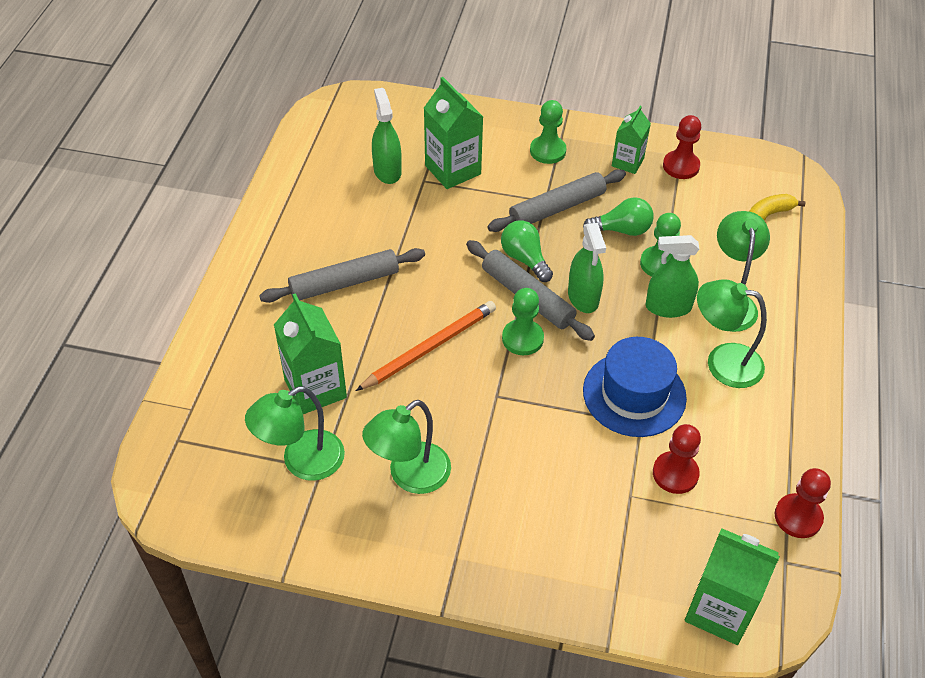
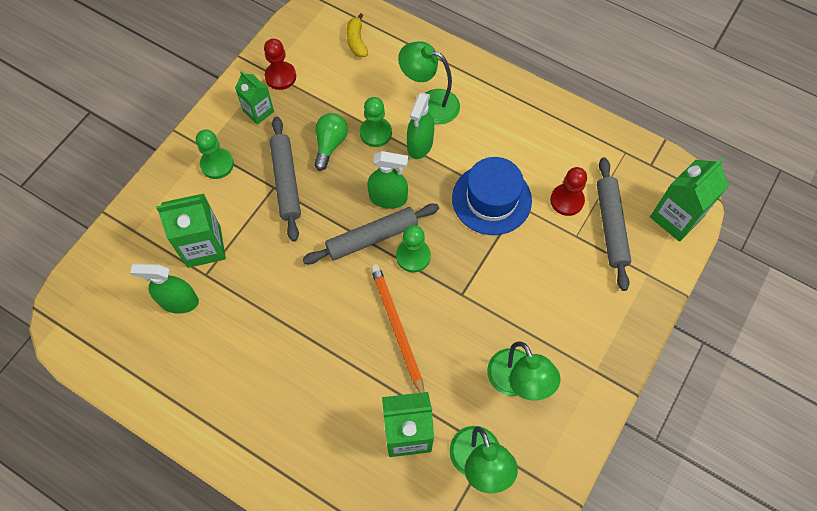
camera: 70 degrees left, 15 degrees up
(344, 283) = (300, 377): grey rolling pin -> grey rolling pin (611, 226)
(525, 259) = (332, 225): green light bulb -> none
(722, 362) = (482, 131): green lamp -> none
(798, 517) = (620, 143): red pawn -> none

